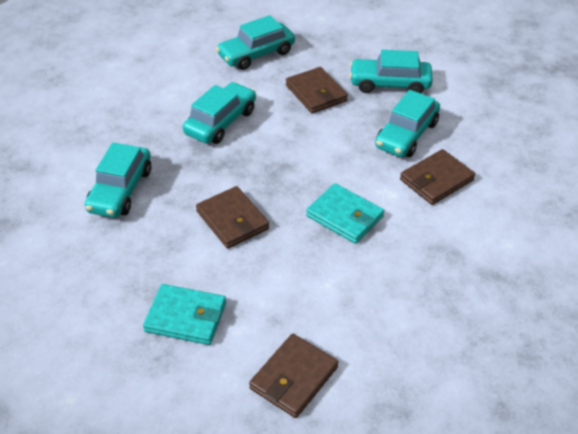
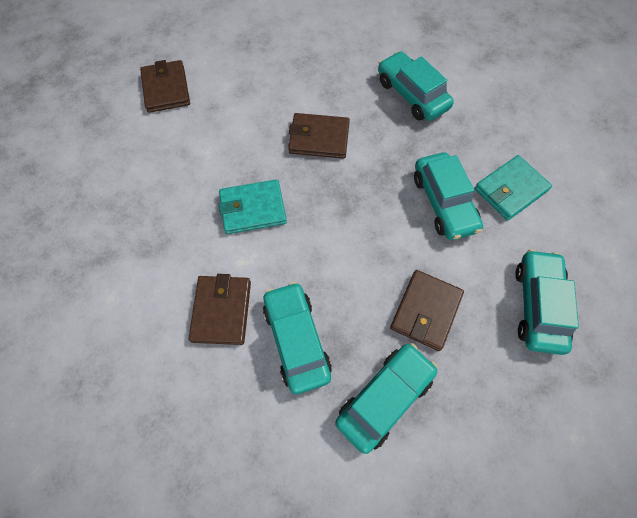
camera: 130 degrees right, 20 degrees up
(186, 317) = (262, 68): turquoise wallet -> turquoise wallet (510, 190)
(316, 93) = (426, 311): brown wallet -> brown wallet turned 75 degrees counterclockwise

